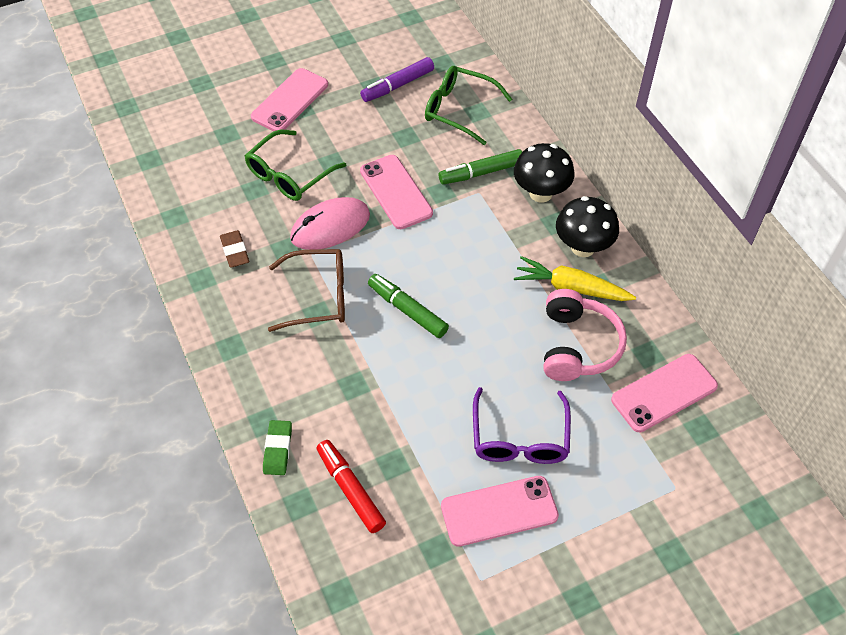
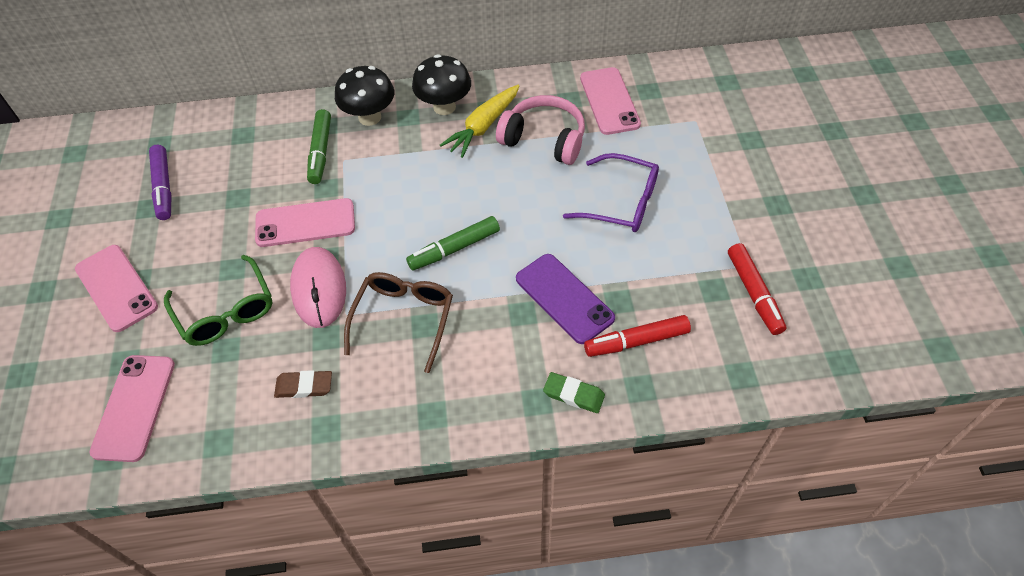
camera: 70 degrees left, 0 degrees up
(381, 415) = (564, 298): none -> purple phone
(444, 592) = (754, 293): none -> red marker
(459, 110) = (231, 148): green glasses -> none
(499, 511) = (687, 235): pink phone -> pink phone (134, 407)

